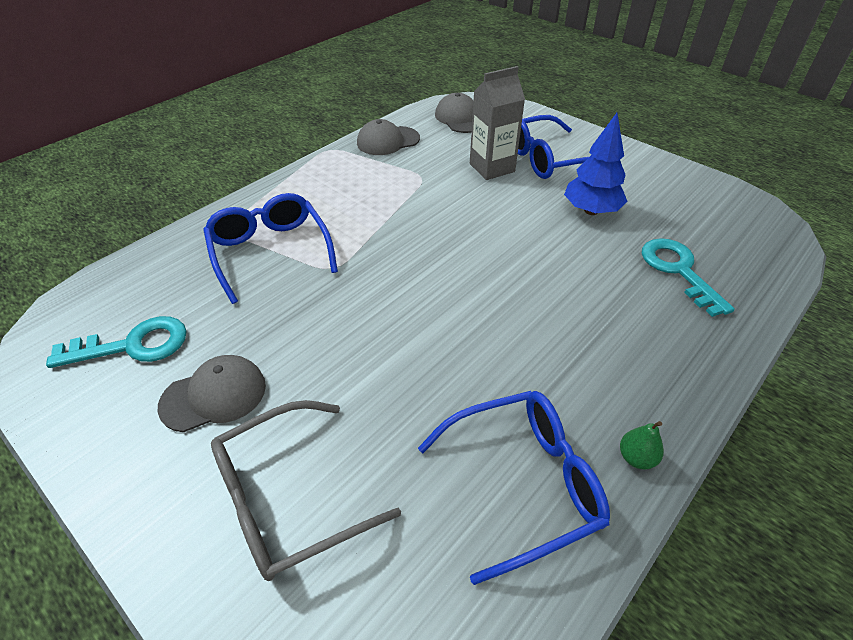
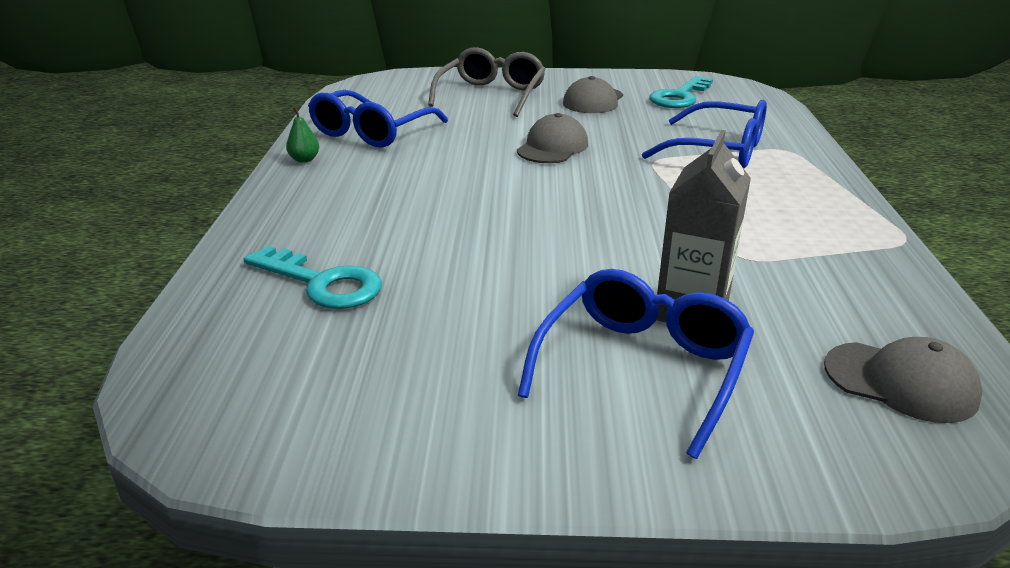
camera: 140 degrees right, 15 degrees down
(388, 141) = (883, 283): grey cap -> grey cap (552, 147)
(591, 211) = (486, 310): blue tree -> none

